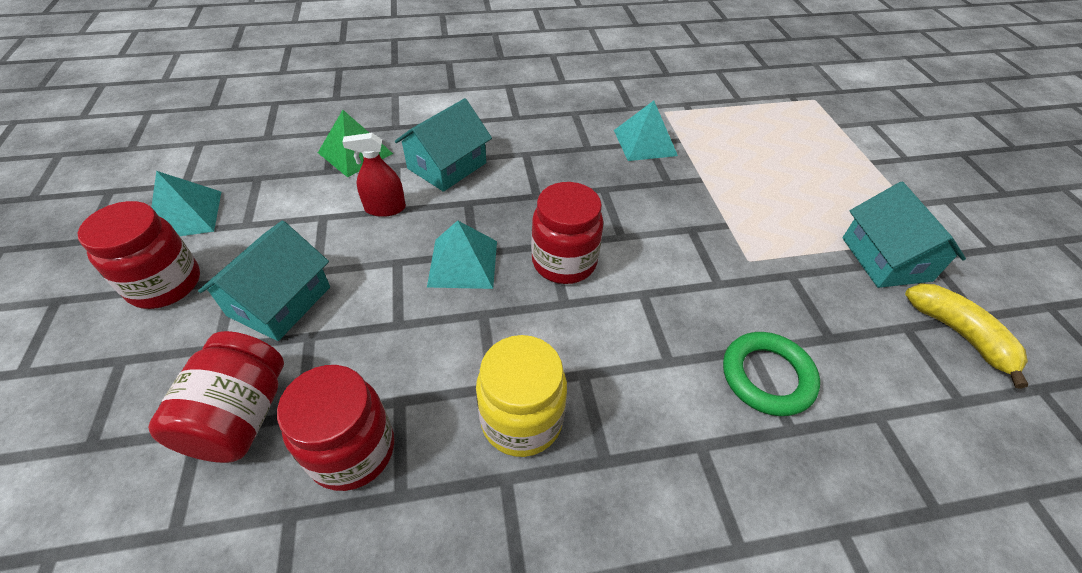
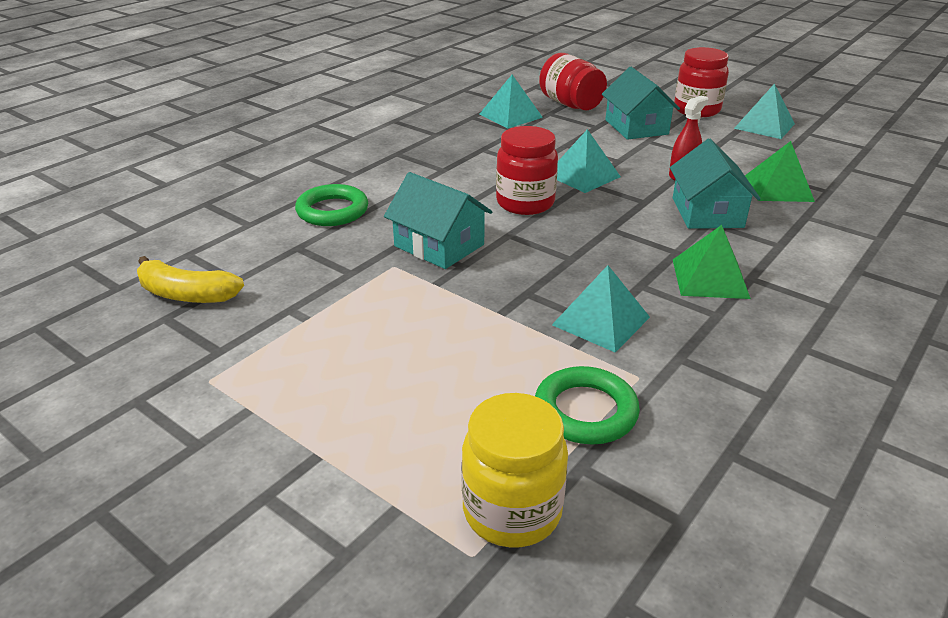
camera: 140 degrees right, 15 degrees down
(352, 450) = (510, 116): red jar -> turquoise pyramid
(521, 420) = (452, 147): yellow jar -> yellow jar (512, 511)
(540, 128) = (710, 278): none -> green pyramid
(712, 113) = (585, 411): none -> green ring
(886, 259) = (266, 326): turquoise house -> turquoise house (439, 245)

